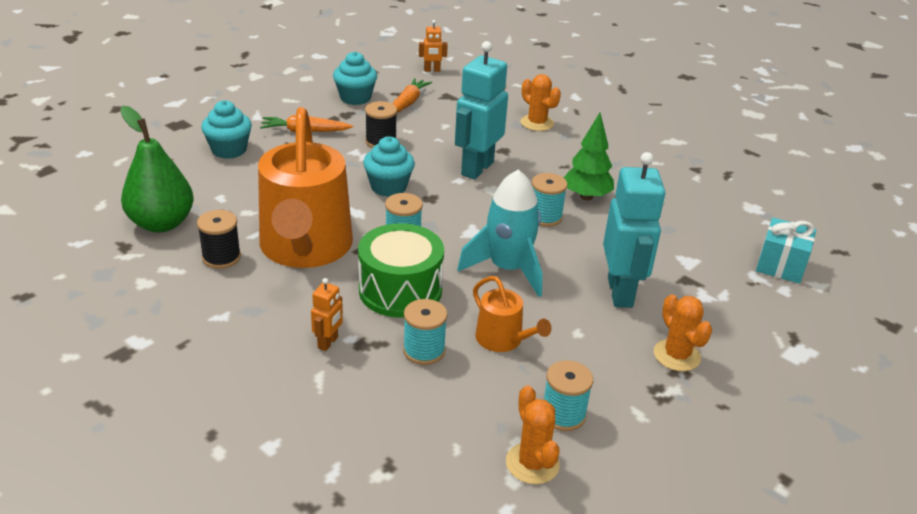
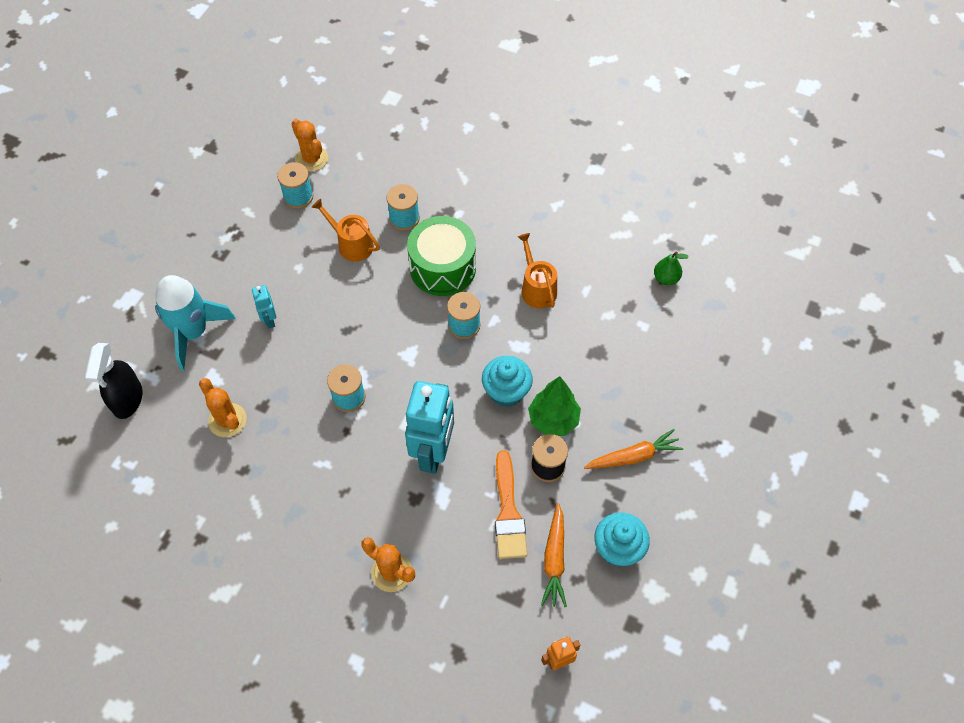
camera: 165 degrees right, 25 degrees up
(161, 223) = (666, 278): green pear -> green pear, size x0.48
(221, 257) = (594, 257): black spool -> none
(229, 150) = (684, 396): turquoise cupcake -> none
(305, 248) = (537, 288): orange watering can -> orange watering can, size x0.45
(328, 343) = (471, 205): orange robot -> none
(429, 129) = (508, 511): none -> orange brush
(507, 269) = (366, 317): turquoise rocket -> turquoise rocket (193, 332)
(586, 196) = (314, 443): green tree -> green tree (553, 420)
(620, 292) = (269, 320): turquoise robot -> turquoise robot, size x0.46
(676, 355) = (223, 268): orange cactus -> orange cactus (227, 420)
(780, 266) = (127, 399): turquoise gift -> black spray bottle

